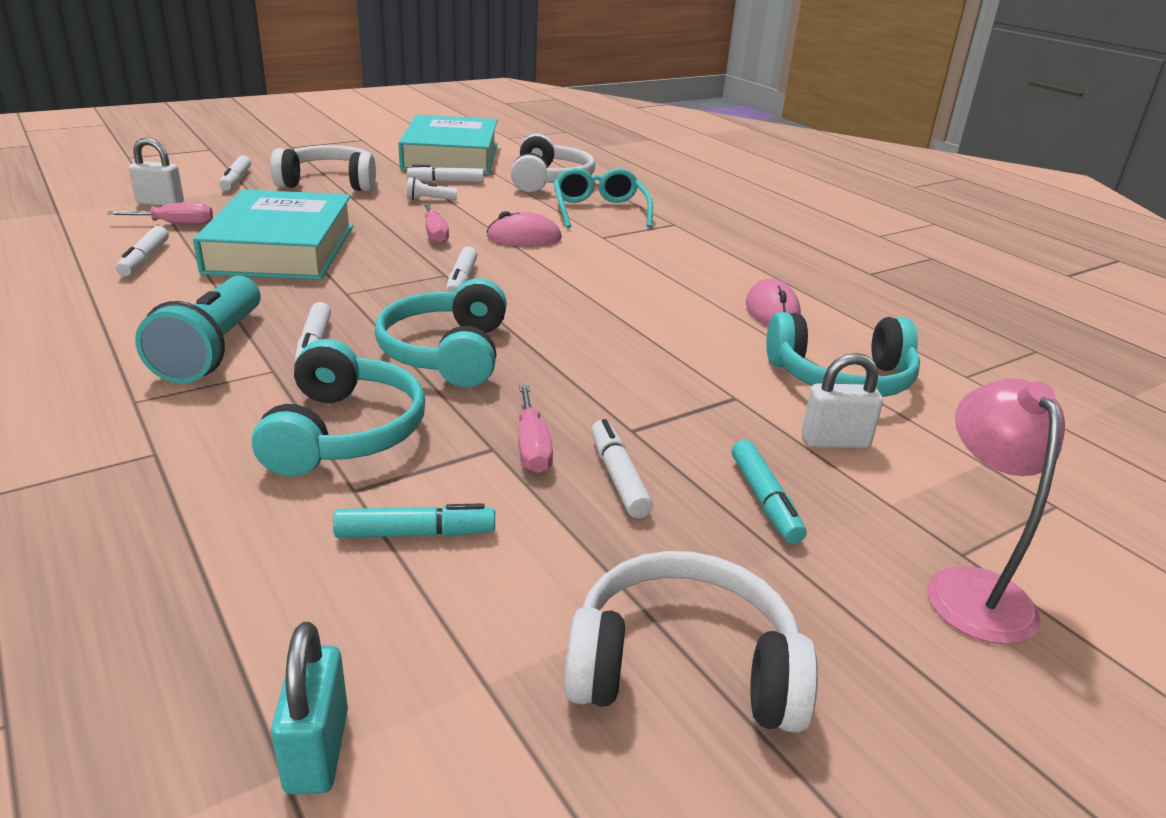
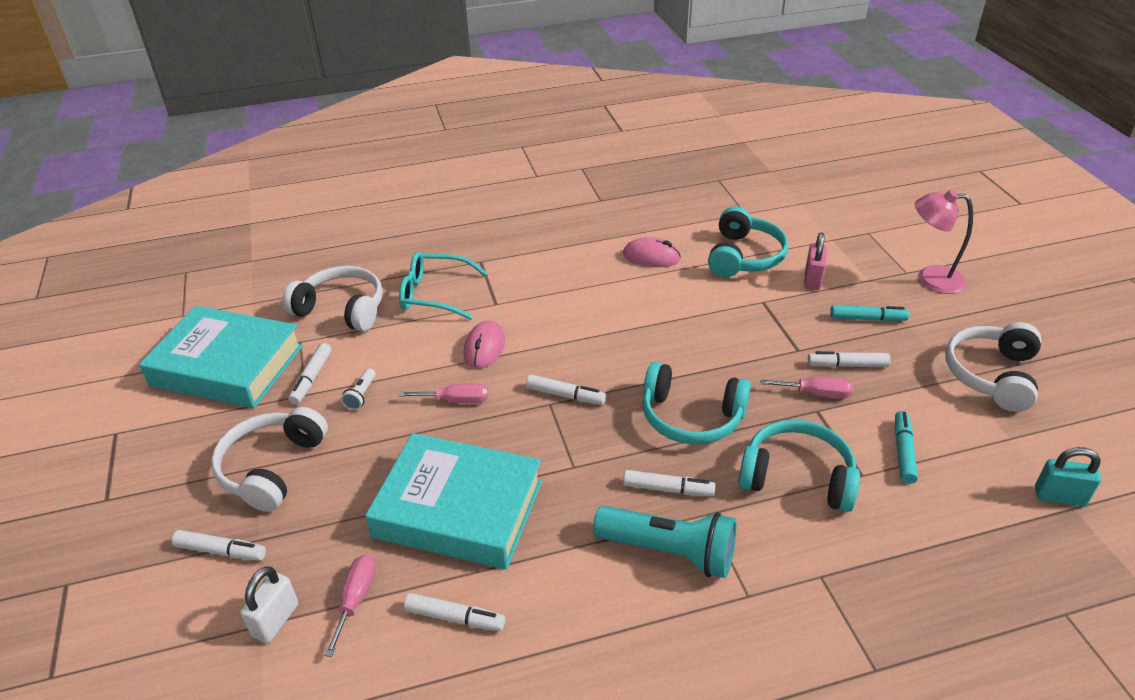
camera: 70 degrees left, 10 degrees up
(835, 441) = (812, 279): white padlock -> pink padlock

